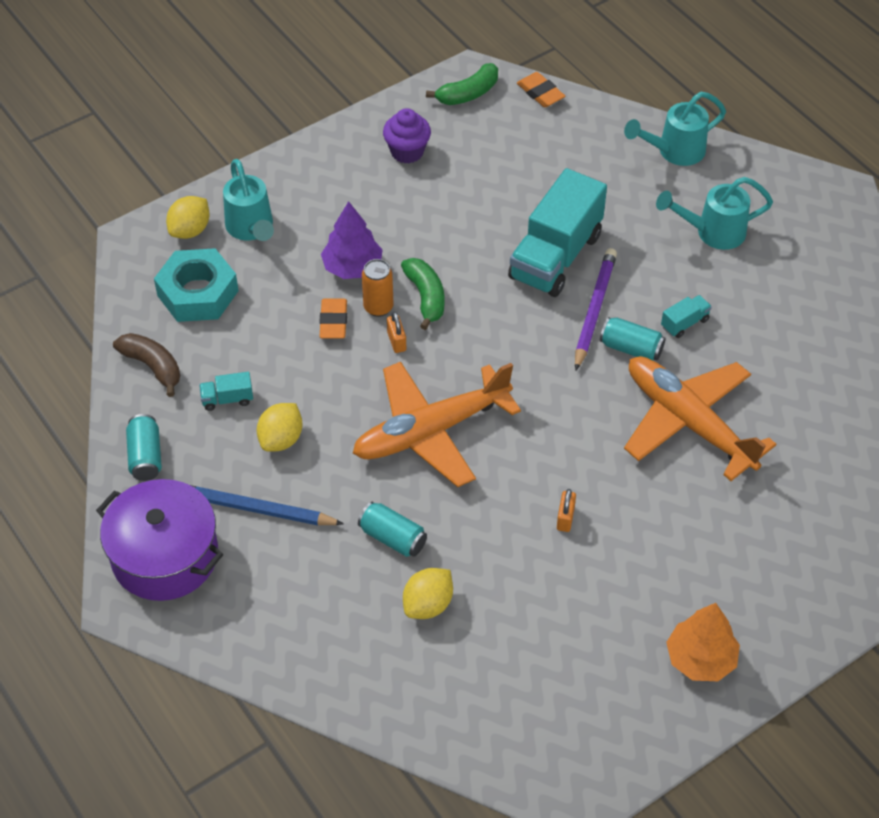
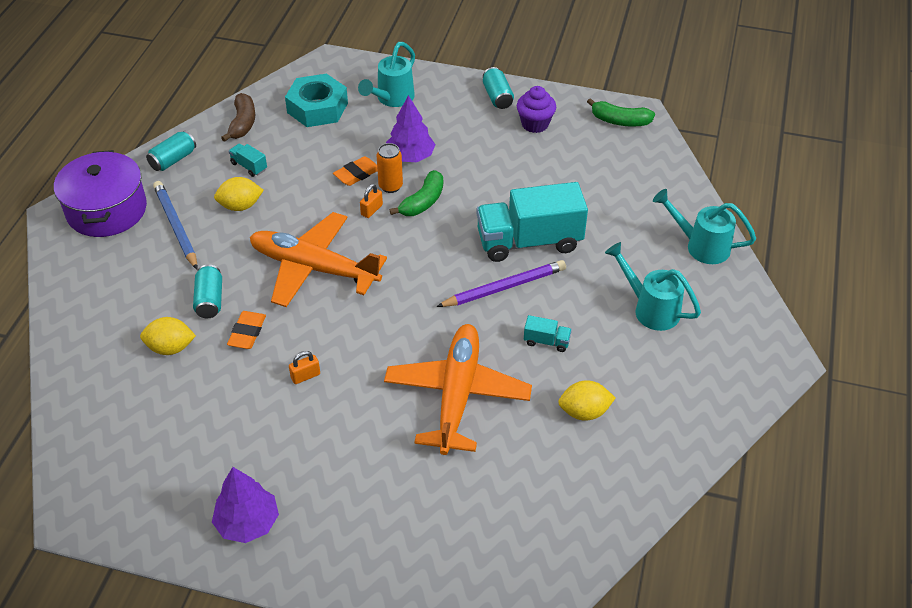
camera: 50 degrees right, 5 degrees down
(190, 230) = (362, 77): yellow lemon -> yellow lemon (584, 412)
(540, 93) = (665, 152): orange eraser -> orange eraser (247, 333)
(631, 348) = (491, 326): turquoise can -> turquoise can (497, 97)
(700, 659) = (247, 523): orange tree -> purple tree

